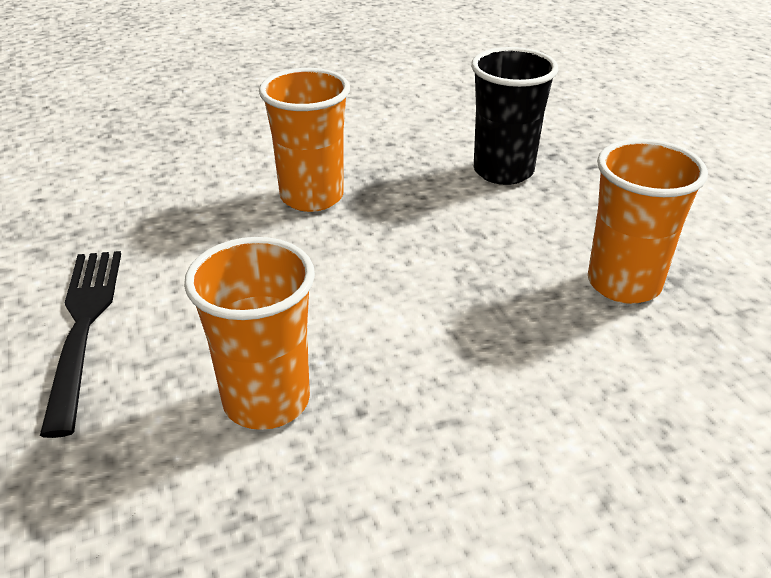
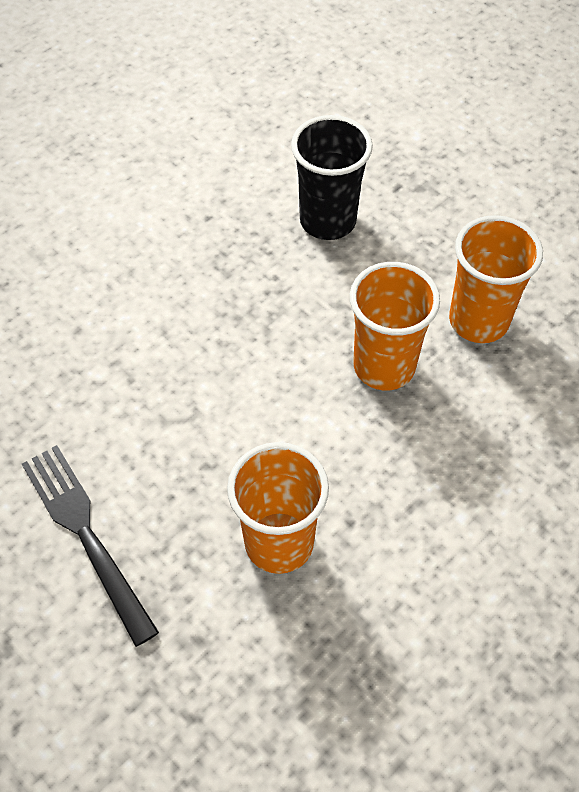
camera: 25 degrees left, 20 degrees up
(312, 197) = (180, 314): orange cup -> orange cup (384, 366)

